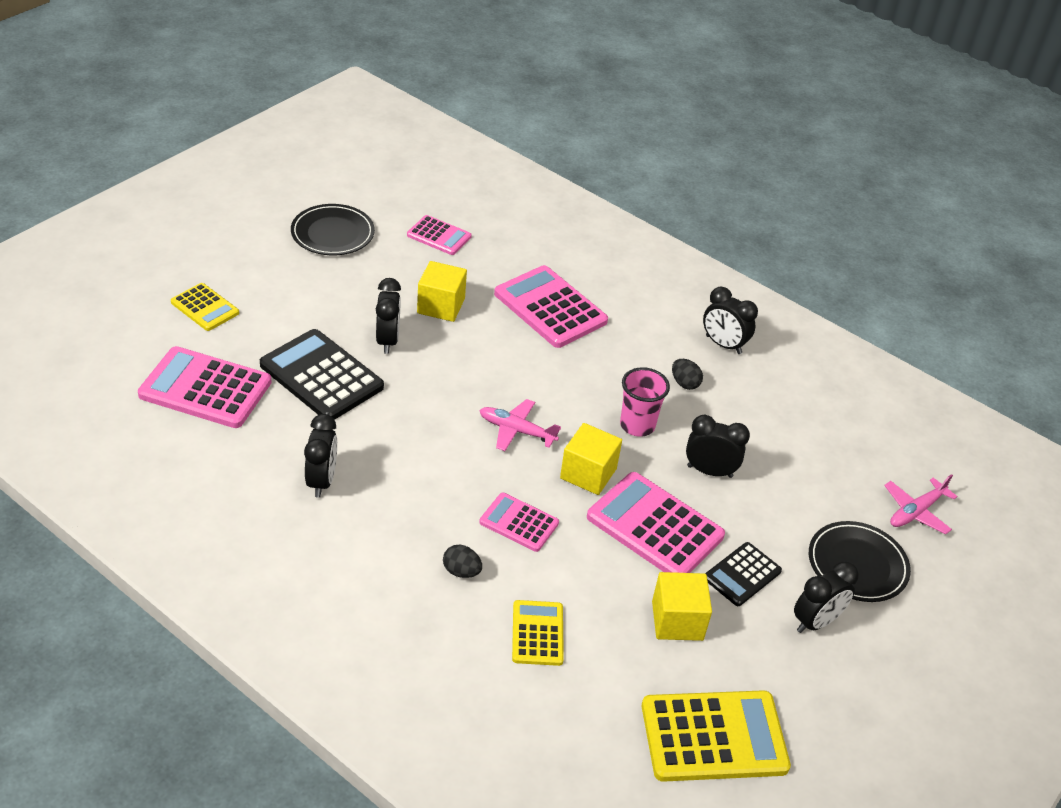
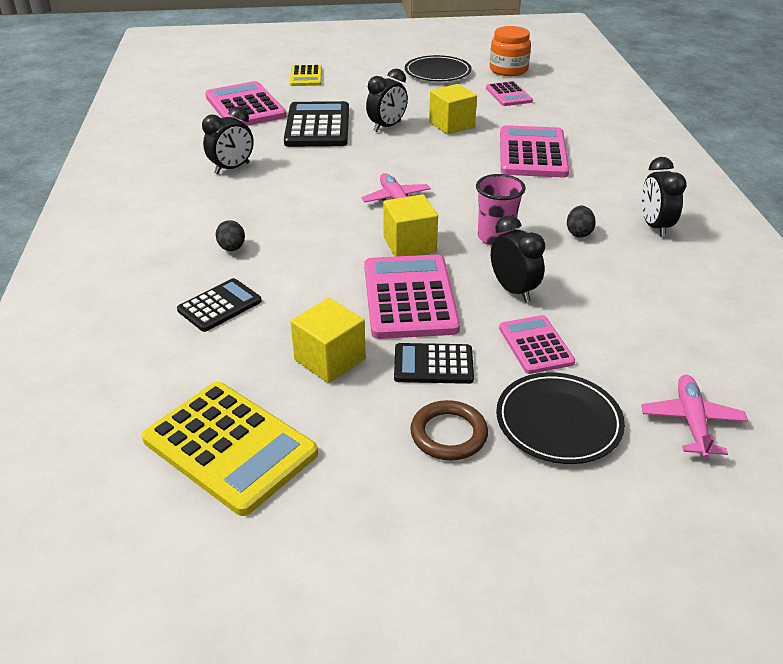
camera: 50 degrees right, 5 degrees down
(395, 197) = (508, 70): none -> orange jar
(519, 523) = (313, 244): pink calculator -> pink calculator (535, 345)
(537, 633) = (220, 306): yellow calculator -> black calculator
(816, 622) = (448, 434): black clock -> brown ring
(916, 511) = (691, 422): pink plane -> pink plane turned 90 degrees clockwise

